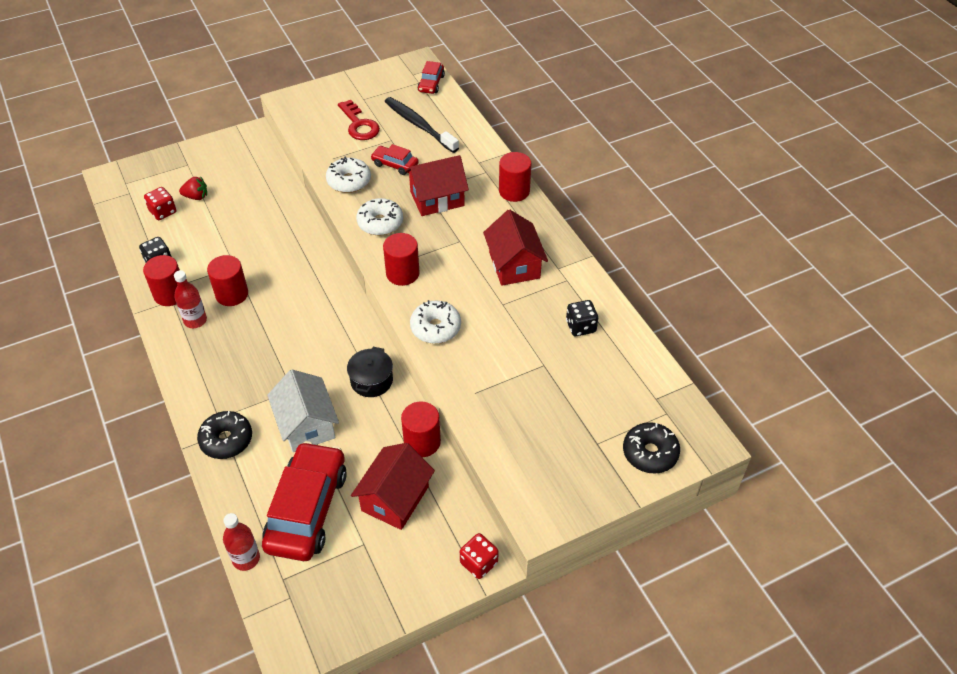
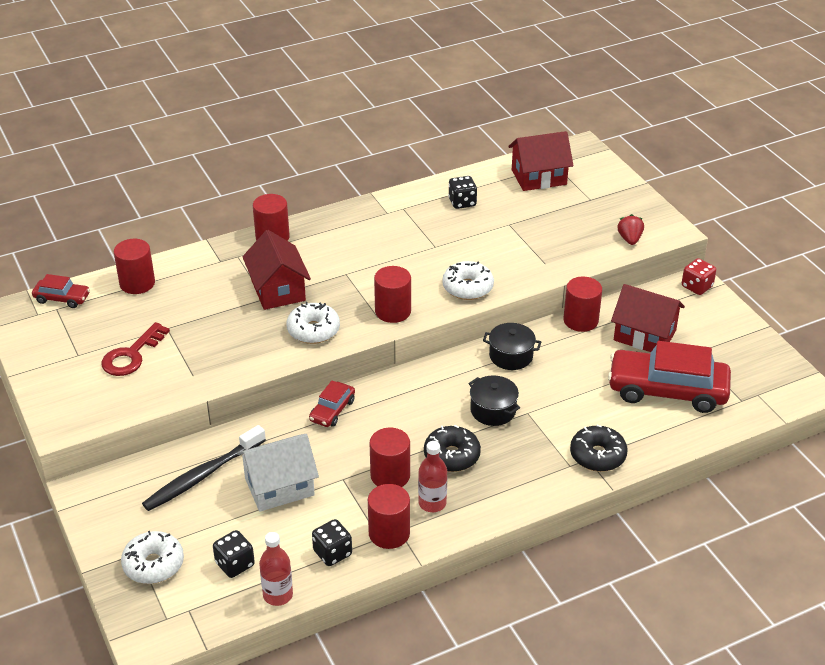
camera: 90 degrees left, 10 degrees down
(163, 212) = (235, 564): red dice -> black dice
(196, 197) = (208, 533): red strawberry -> red strawberry (629, 239)
(246, 559) = (727, 426): red bottle -> red bottle (278, 595)
(298, 364) = (493, 410): none -> black pot
(306, 425) = (571, 398): white house -> white house (279, 487)
(349, 181) = (239, 358): white donut -> white donut (153, 564)
(359, 125) = (131, 355): red key -> red key turned 150 degrees clockwise
(395, 164) = (214, 323): red car -> red car (332, 410)
(419, 125) = (144, 306): black toothbrush -> black toothbrush (202, 475)
(448, 119) = (137, 283): none -> red cylinder
(514, 265) = (382, 238): red house -> red house (539, 177)
(650, 453) = (596, 174): black donut -> black donut (452, 456)

